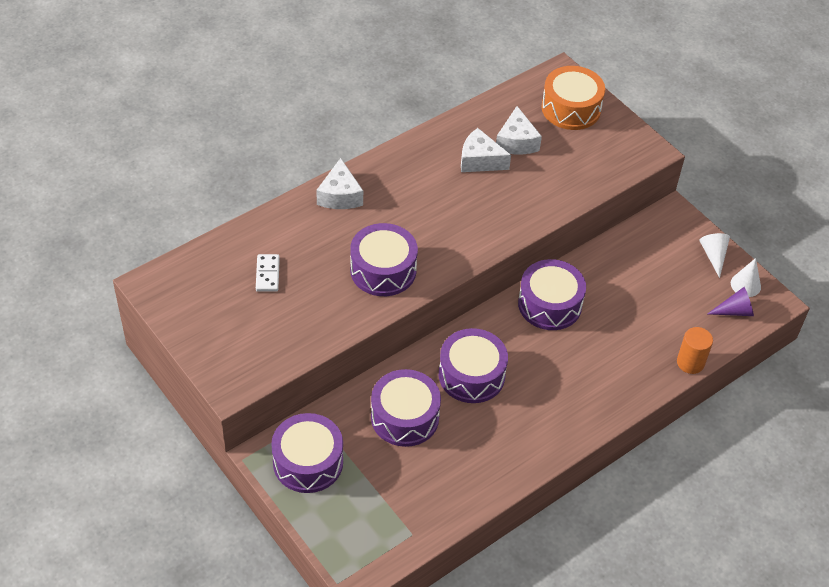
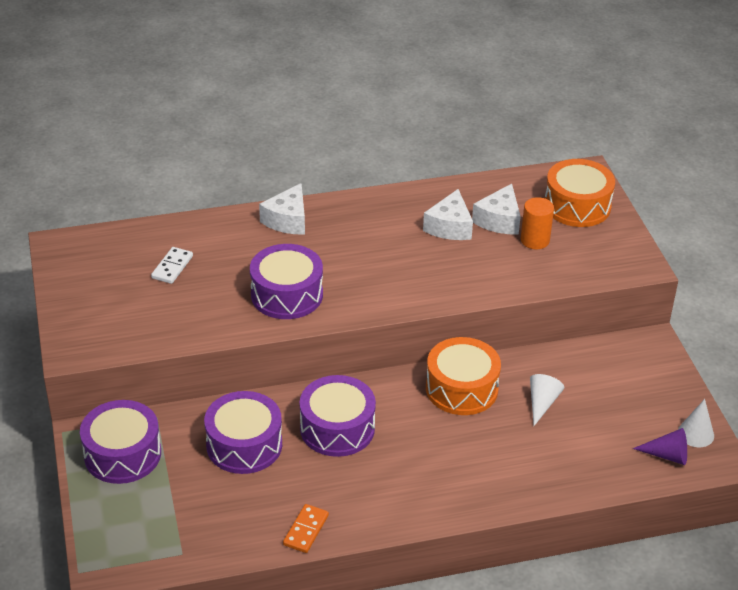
camera: 25 degrees right, 10 degrees down
(480, 160) = (449, 227): white cheese -> white cheese turned 120 degrees counterclockwise
(499, 476) = (306, 530): none -> orange domino
(549, 304) = (461, 388): purple drum -> orange drum
(690, 362) = (585, 489): orange cylinder -> orange cylinder (535, 240)
(713, 256) = (675, 395): white cone -> white cone (542, 403)

